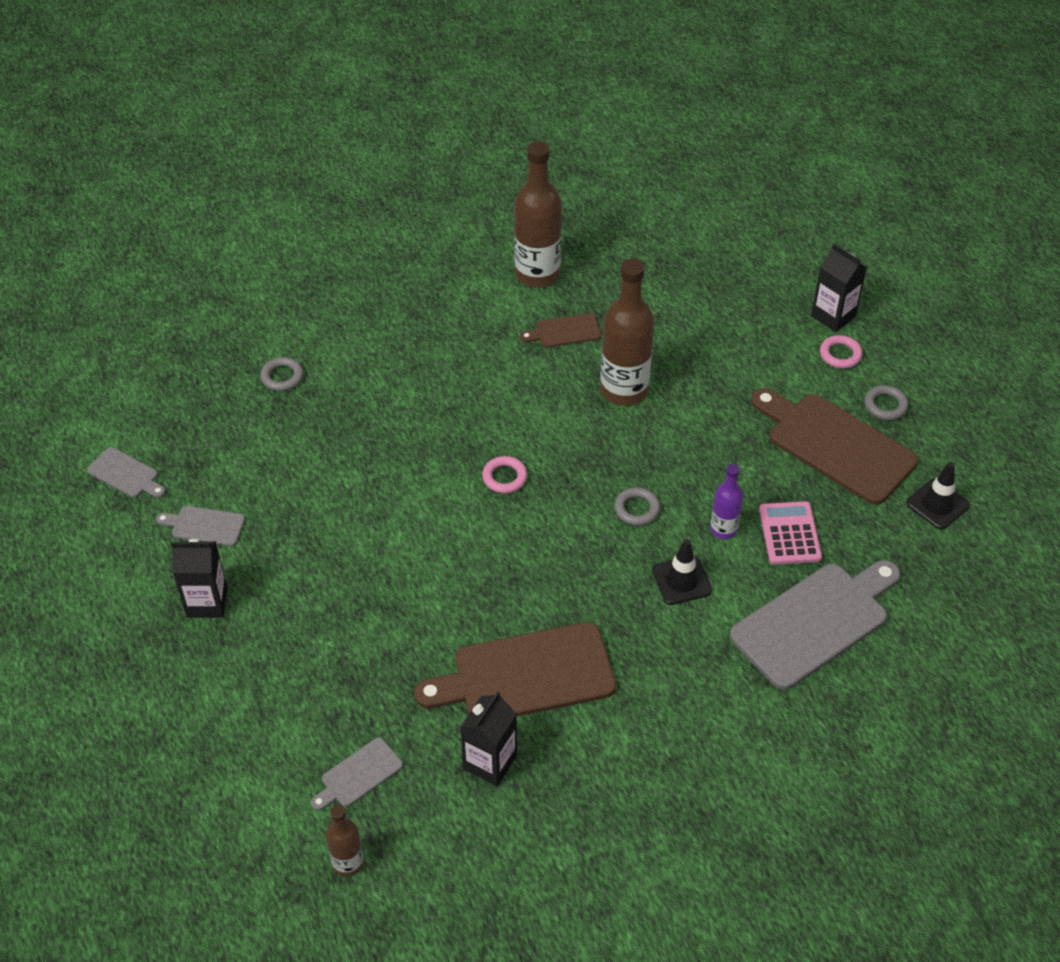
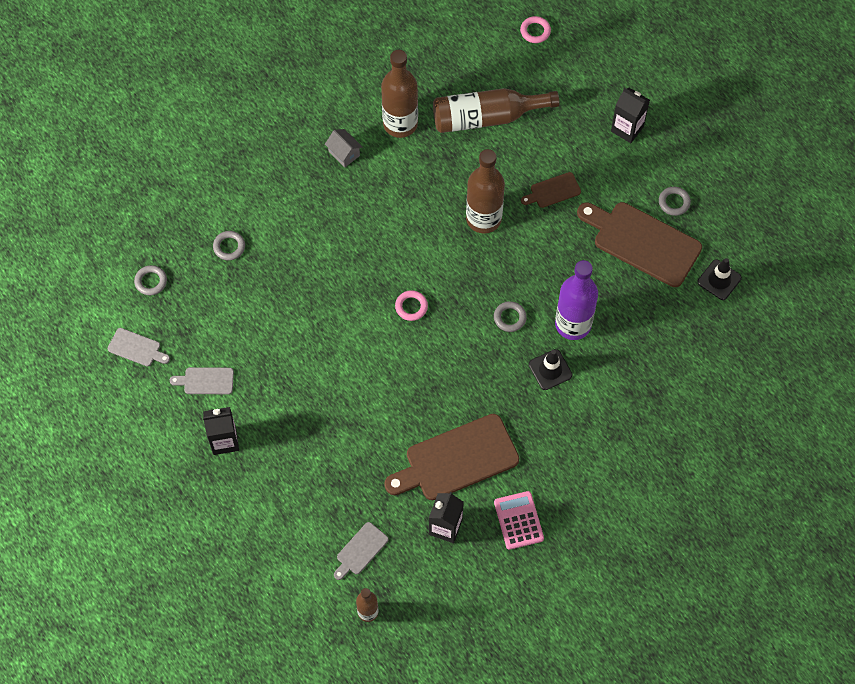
camera: 10 degrees left, 15 degrees up
(169, 401) = (151, 281): none -> grey ring
(458, 296) = (344, 153): none -> grey house
(565, 331) = (431, 173): brown cutting board -> brown cutting board (553, 191)
(650, 281) = (487, 117): none -> brown bottle
(723, 529) = (573, 324): purple bottle -> purple bottle, size x1.89
(789, 534) = (619, 320): pink calculator -> pink calculator (518, 520)
(814, 622) = (645, 387): grey cutting board -> none
(840, 354) = (636, 163): pink ring -> pink ring (535, 31)

